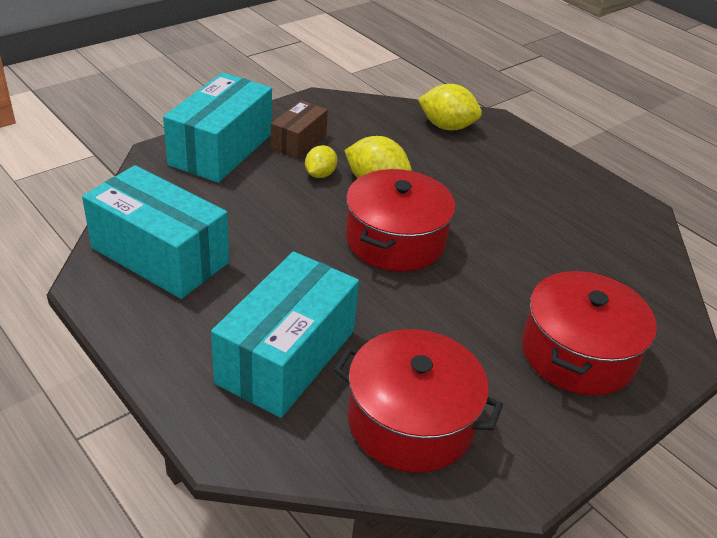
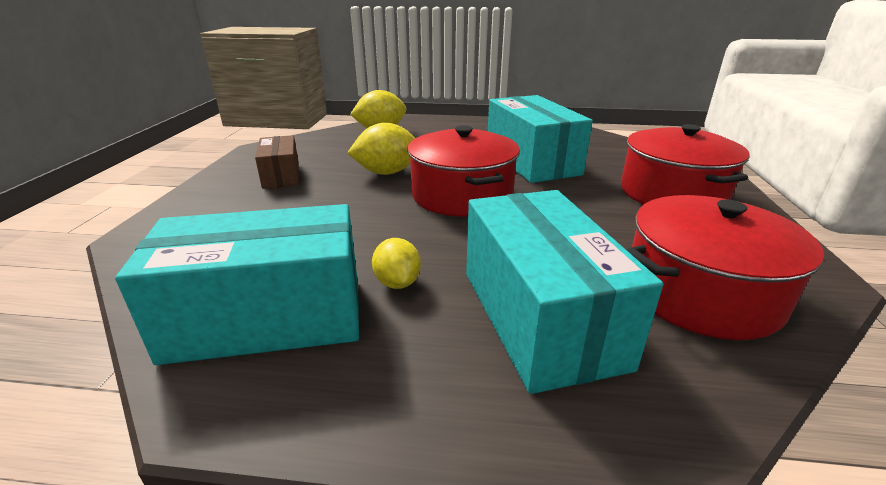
camera: 40 degrees left, 10 degrees down
(221, 149) = (210, 207): turquoise box -> turquoise box (531, 161)
(320, 174) = (335, 186): yellow lemon -> yellow lemon (397, 283)

